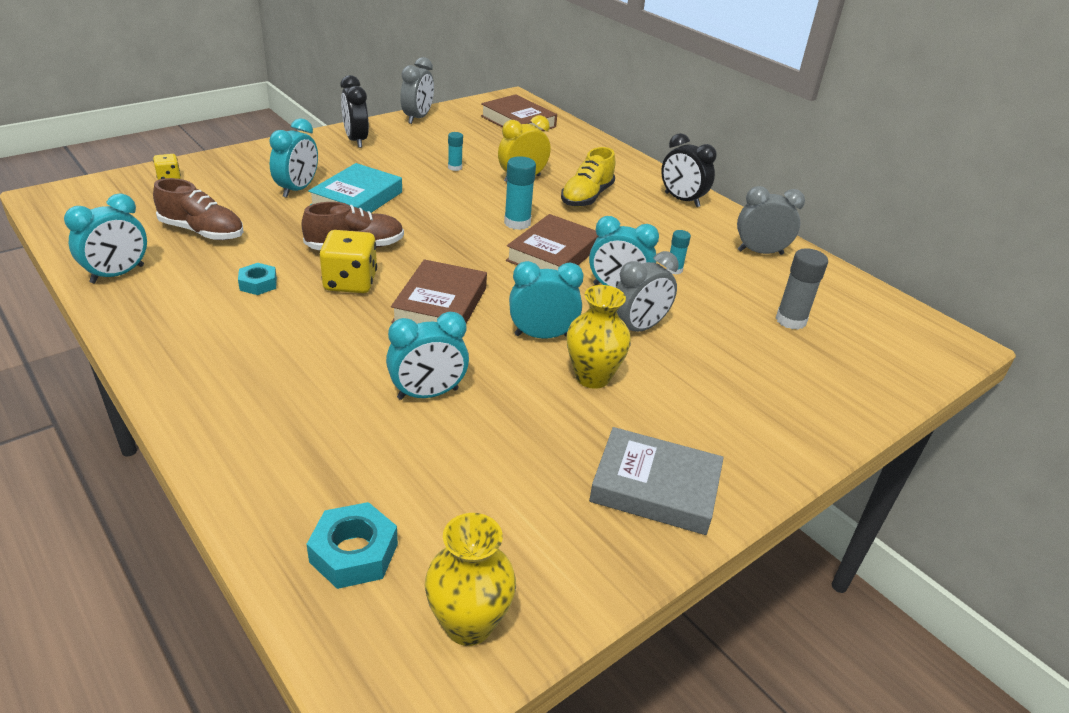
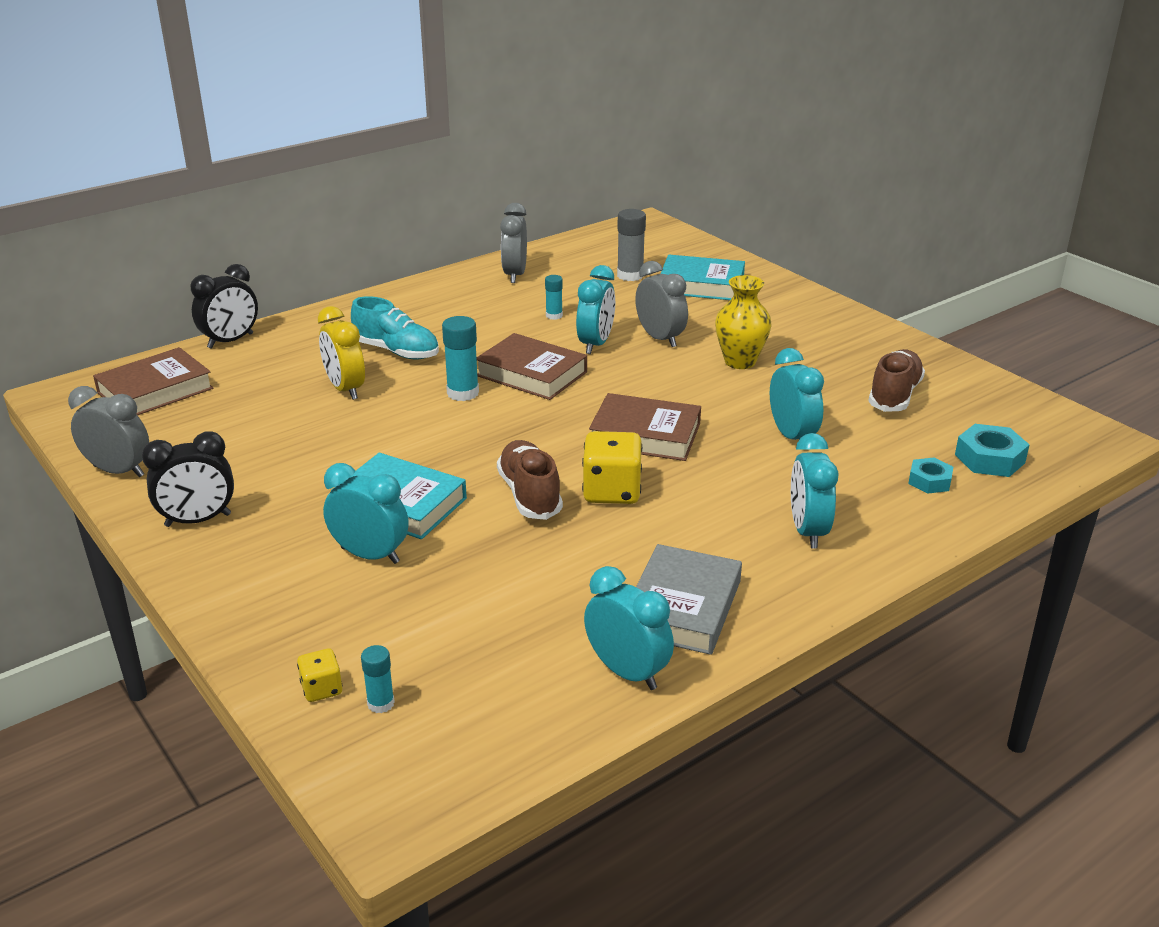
camera: 85 degrees left, 5 degrees down
(202, 232) = (502, 620): brown shoe -> brown shoe (894, 395)
(258, 284) = (627, 554): turquoise nut -> turquoise nut (929, 481)
(455, 167) = (307, 435): turquoise glue stick -> turquoise glue stick (381, 703)
(468, 624) = (1023, 413): yellow vase -> none
(542, 335) = (684, 382): turquoise clock -> turquoise clock (807, 531)
(587, 197) = (396, 351): yellow shoe -> turquoise shoe
(655, 487) = (862, 344): grey book -> grey book (682, 607)
(682, 200) = (404, 301): black clock -> black clock (230, 341)
(787, 369) = (701, 285): none -> turquoise book

